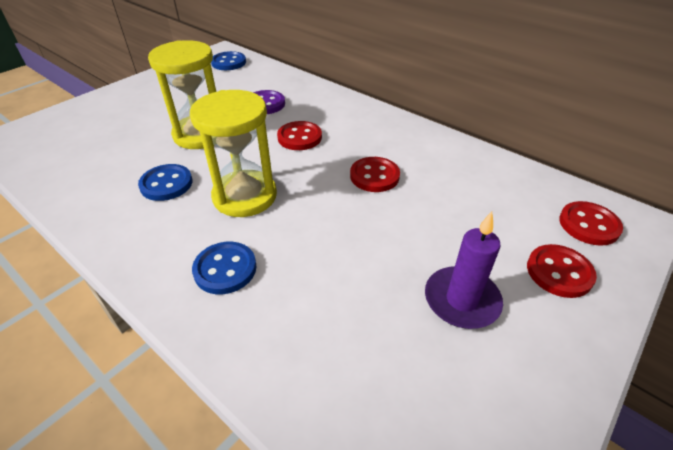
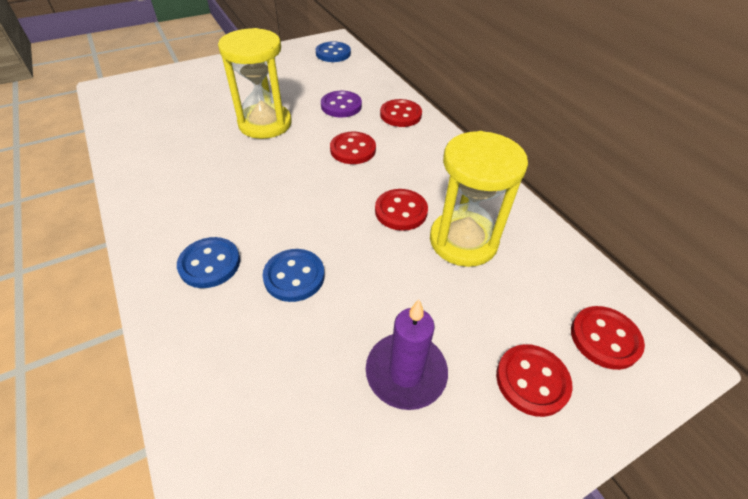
camera: 20 degrees right, 5 degrees up
(166, 184) = (209, 166): blue button -> blue button (294, 276)
(245, 196) = (267, 197): yellow hourglass -> yellow hourglass (463, 241)
(324, 100) = (400, 115): none -> red button

